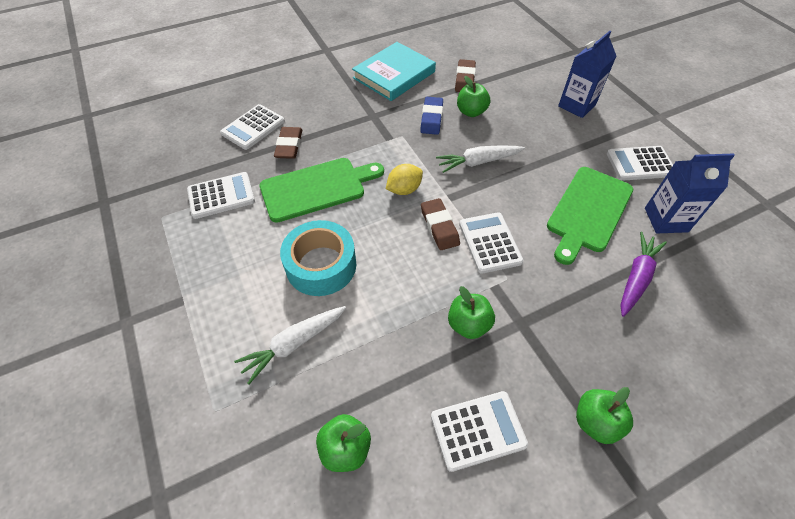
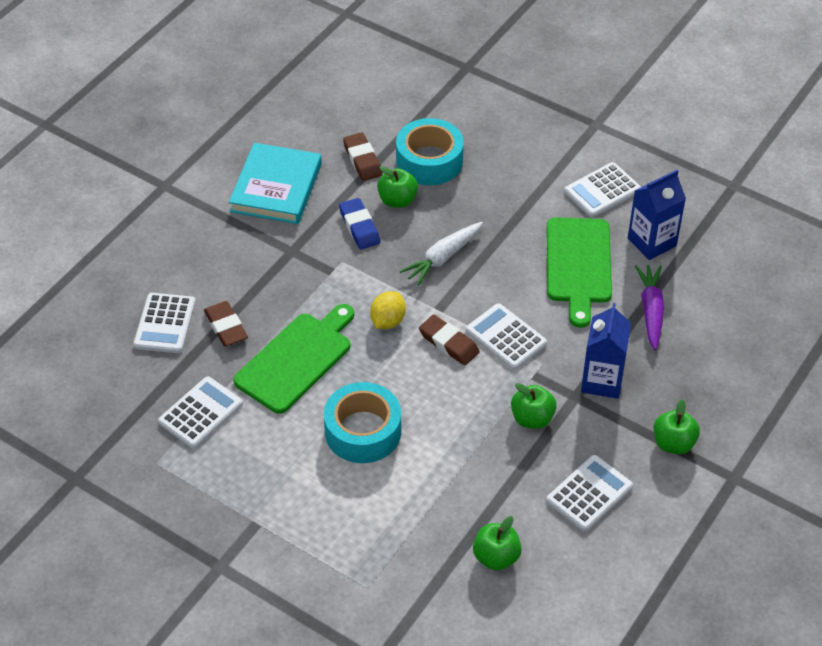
camera: 30 degrees left, 5 degrees down
(294, 344) = (393, 507): white carrot -> none
(512, 96) = (429, 161): none -> turquoise tape
(576, 105) = (505, 145): blue carton -> blue carton (602, 381)

